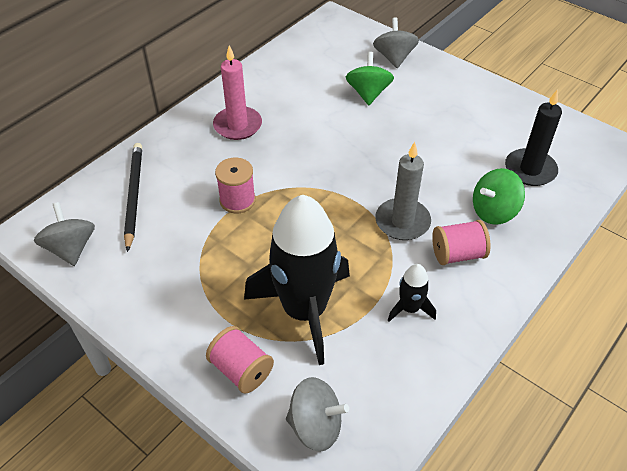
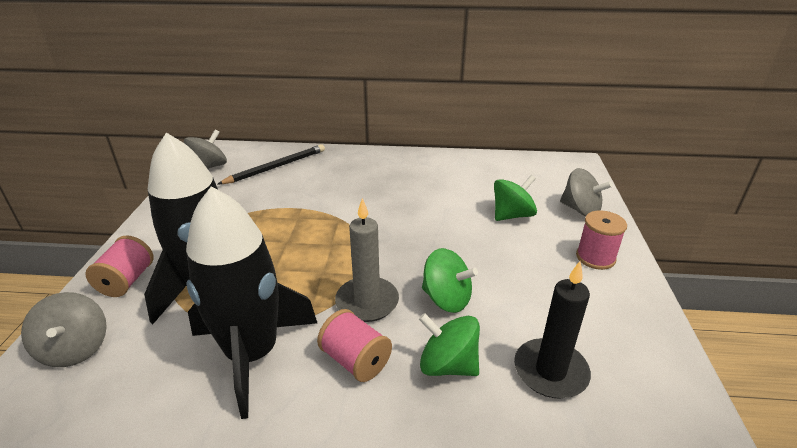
camera: 55 degrees right, 15 degrees down
(237, 125) = (391, 174): pink candle -> none
(237, 200) = (310, 206): pink spool -> pink spool (595, 257)
(394, 58) = (580, 210): grey spinning top -> grey spinning top turned 75 degrees clockwise
(410, 308) = (253, 354): black rocket -> black rocket, size x2.31
(433, 179) = (446, 299): none -> green spinning top

